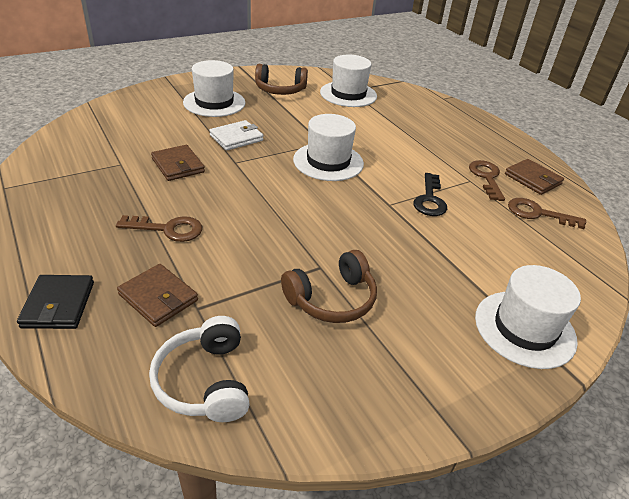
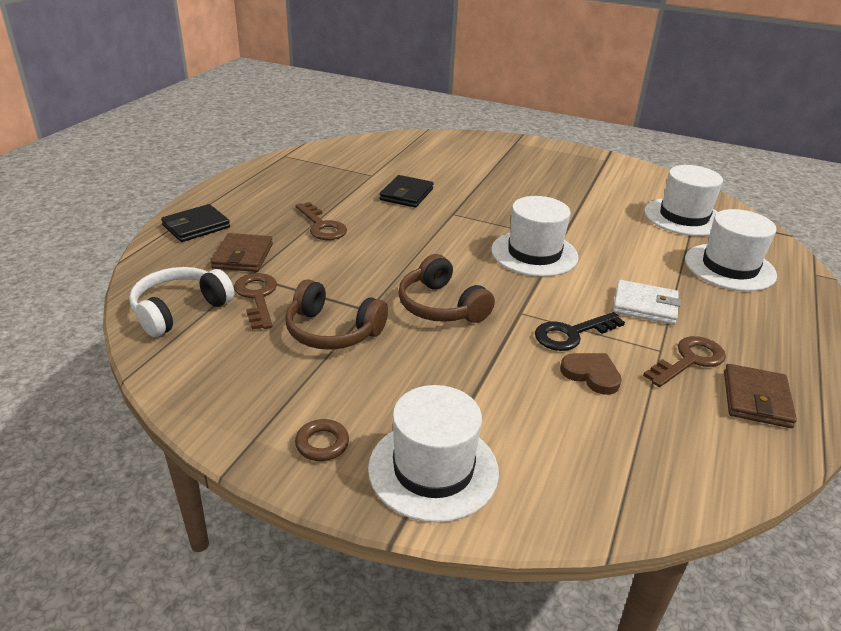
camera: 55 degrees right, 5 degrees down
(178, 165) = (406, 194): brown wallet -> black wallet
(214, 103) = (525, 168): white hat -> white hat (729, 267)
(236, 138) = (489, 199): white wallet -> white wallet (645, 306)
(280, 90) = (611, 183): brown headphones -> brown headphones (441, 306)
(467, 371) = (322, 444): none -> brown ring
(475, 216) = (591, 375): none -> brown heart
(538, 213) = (680, 424): brown key -> brown key (257, 297)

